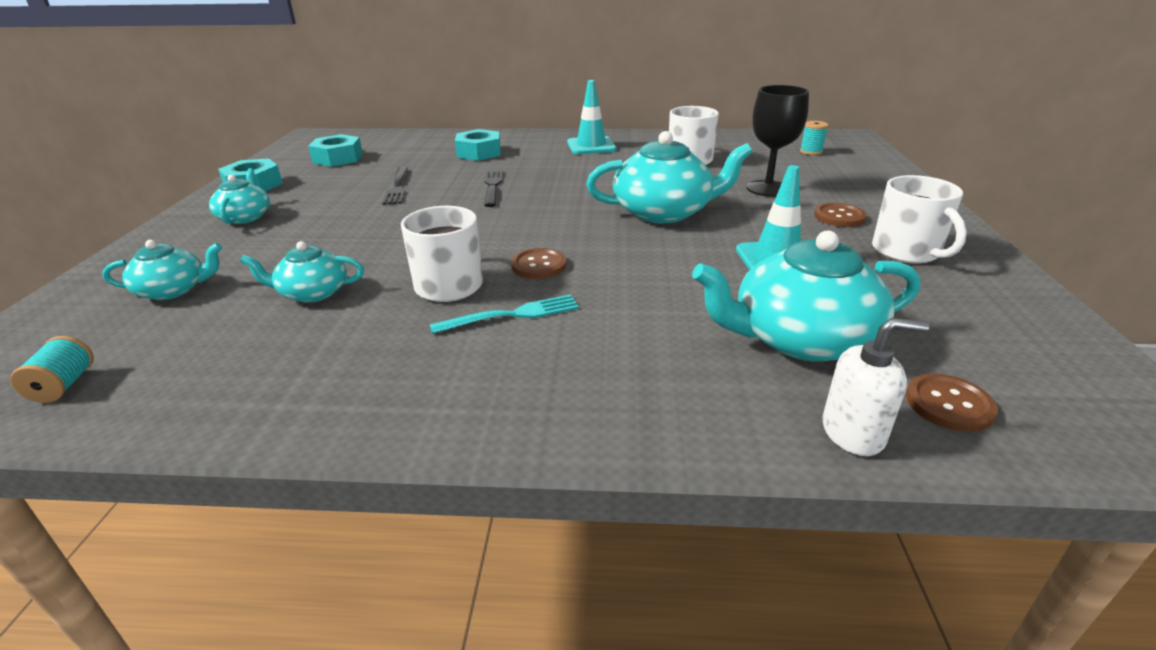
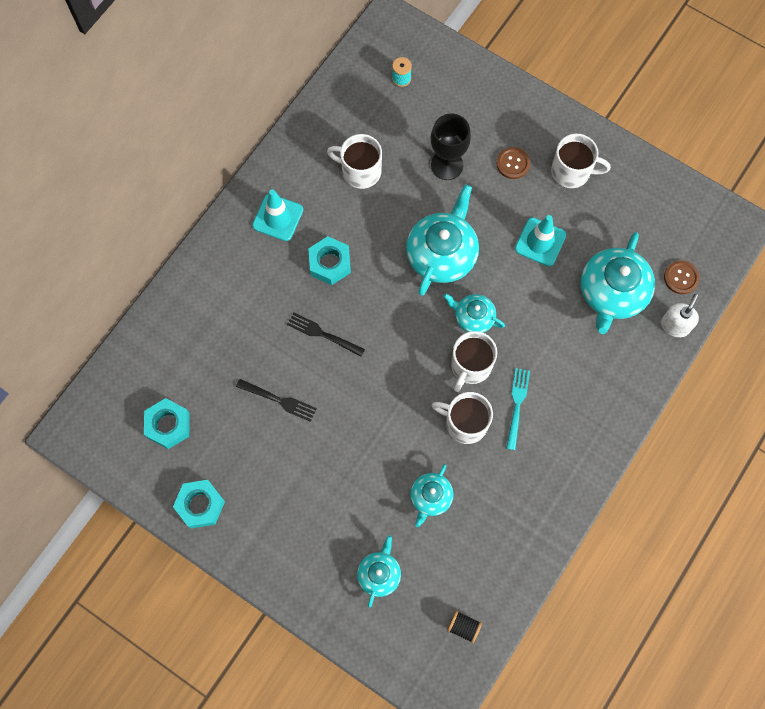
camera: 60 degrees left, 40 degrees up
(64, 385) = (463, 627): turquoise spool -> black spool
(245, 217) = (275, 520): turquoise teapot -> turquoise teapot (473, 317)
(479, 152) = (233, 309): turquoise nut -> turquoise nut (330, 263)
(539, 265) = (470, 366): brown button -> white mug

